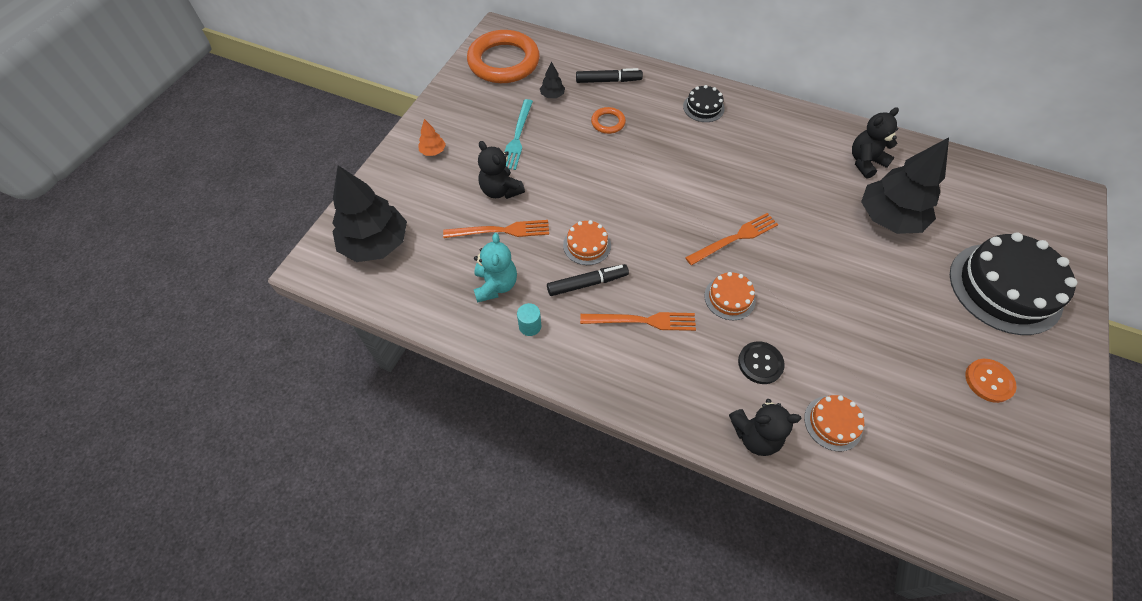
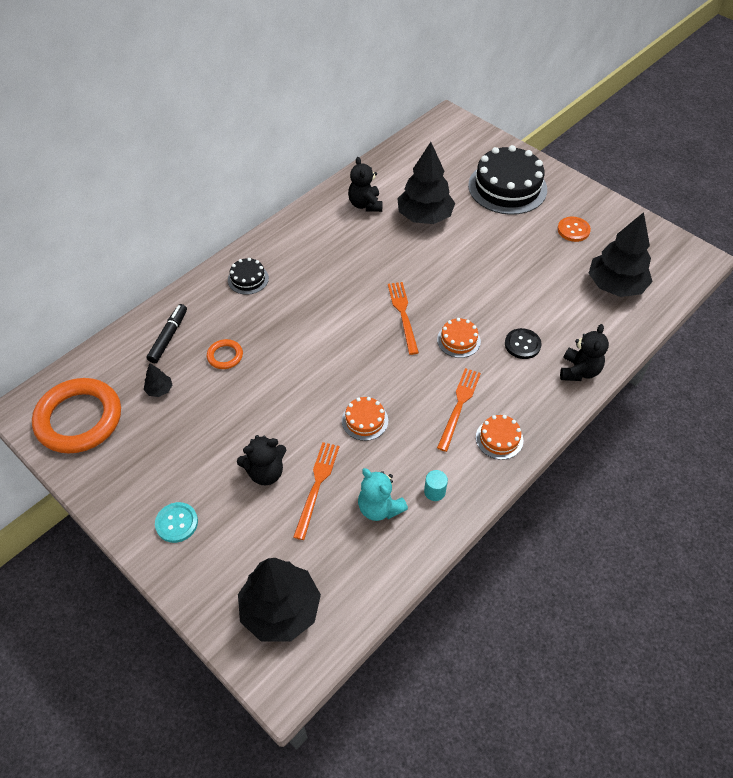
camera: 70 degrees left, 5 degrees down
(433, 151) = (176, 523): orange tree -> turquoise button
(495, 285) = (379, 508): turquoise teddy bear -> turquoise teddy bear turned 150 degrees counterclockwise
(517, 137) = (200, 437): turquoise fork -> none
(587, 283) = (406, 433): black marker -> none
(833, 423) = (581, 323): orange cake -> orange cake (499, 439)
(925, 454) = (615, 286): none -> black tree

